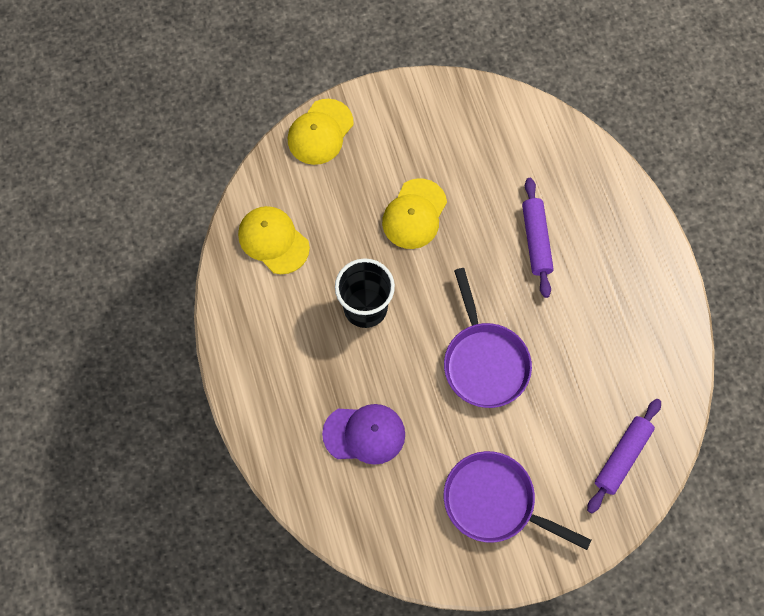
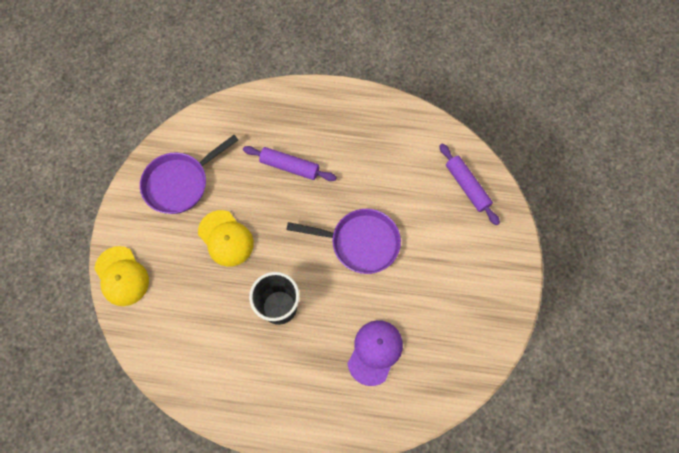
camera: 65 degrees left, 0 degrees up
(273, 240) = (190, 352): yellow cap -> none
(494, 502) = (463, 283): purple pan -> purple pan (180, 183)

